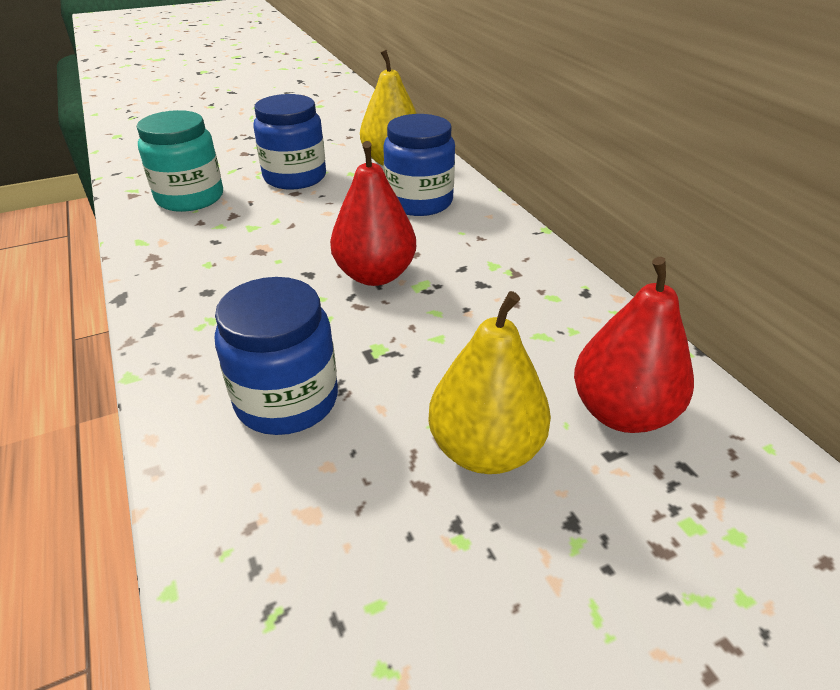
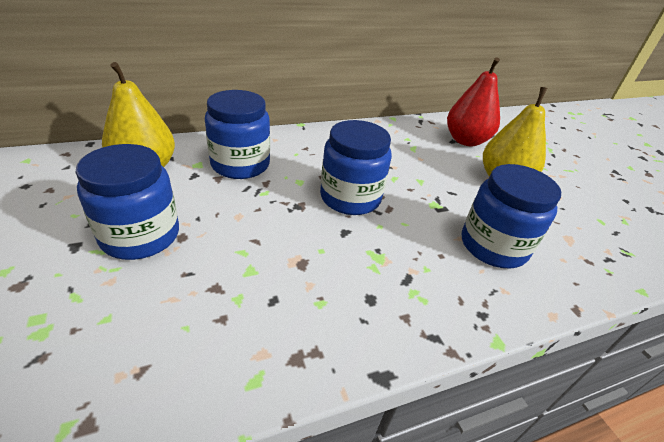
camera: 90 degrees left, 0 degrees up
(190, 198) = (144, 337): turquoise jar -> none
(375, 275) = (350, 197): red pear -> blue jar

